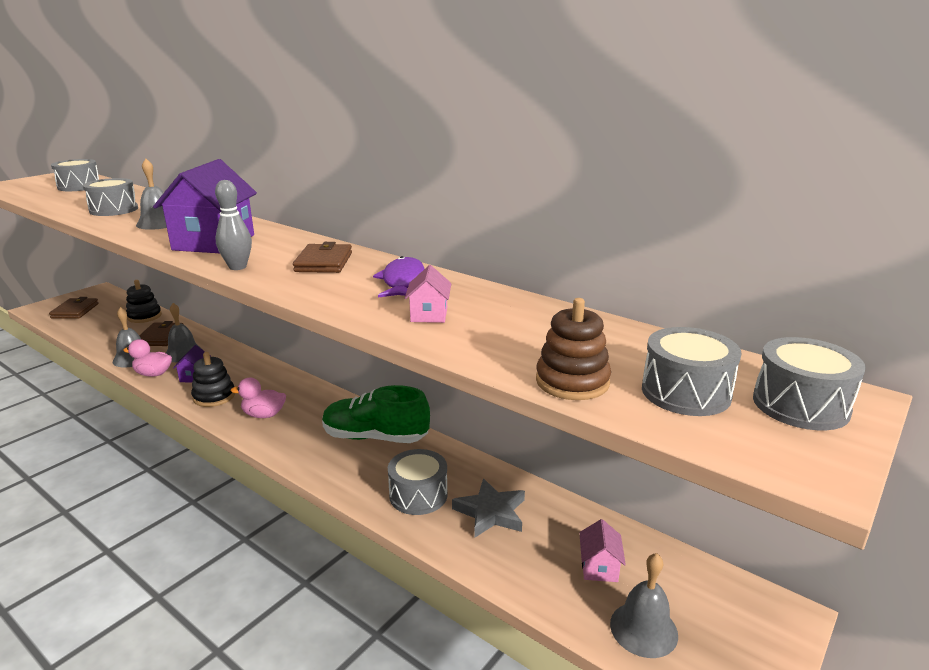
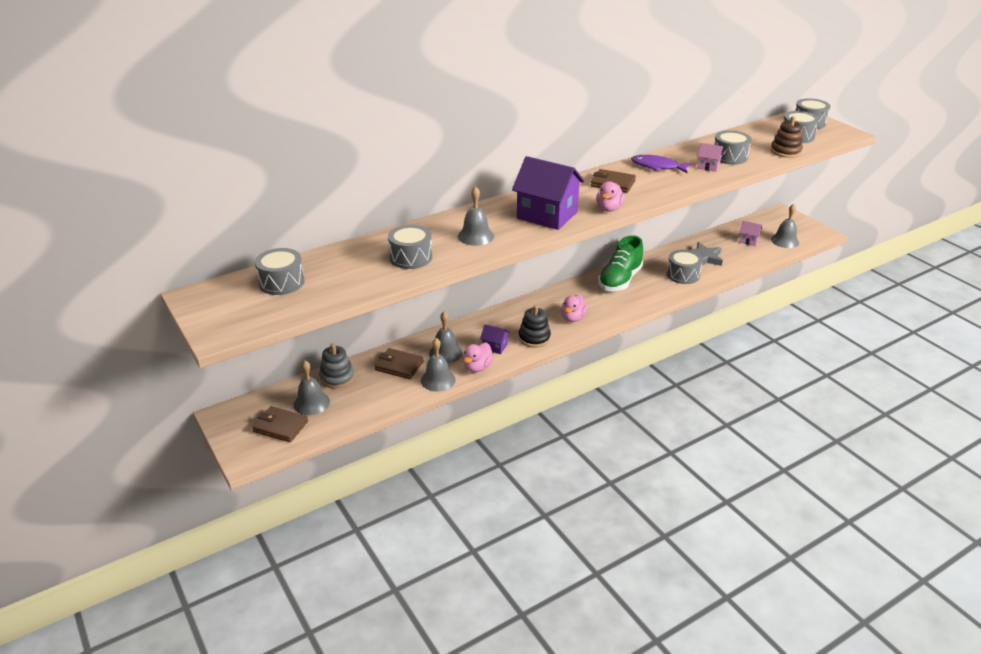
camera: 70 degrees left, 10 degrees up
(106, 315) = (311, 403): none -> grey bell
(144, 316) = (337, 377): black stacking toy -> grey stacking toy
(237, 267) = (609, 208): grey bowling pin -> pink duck
(489, 329) = (729, 157): none -> grey drum

